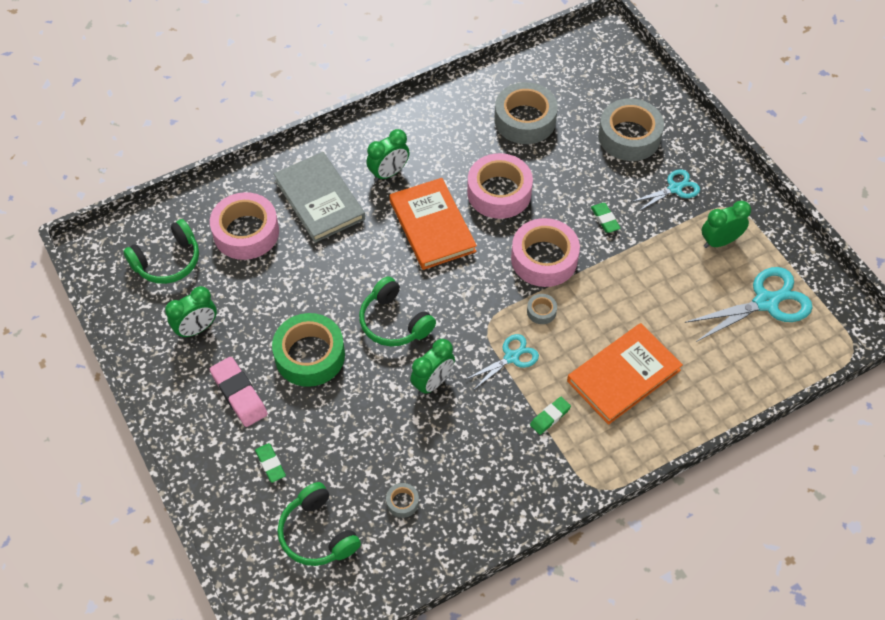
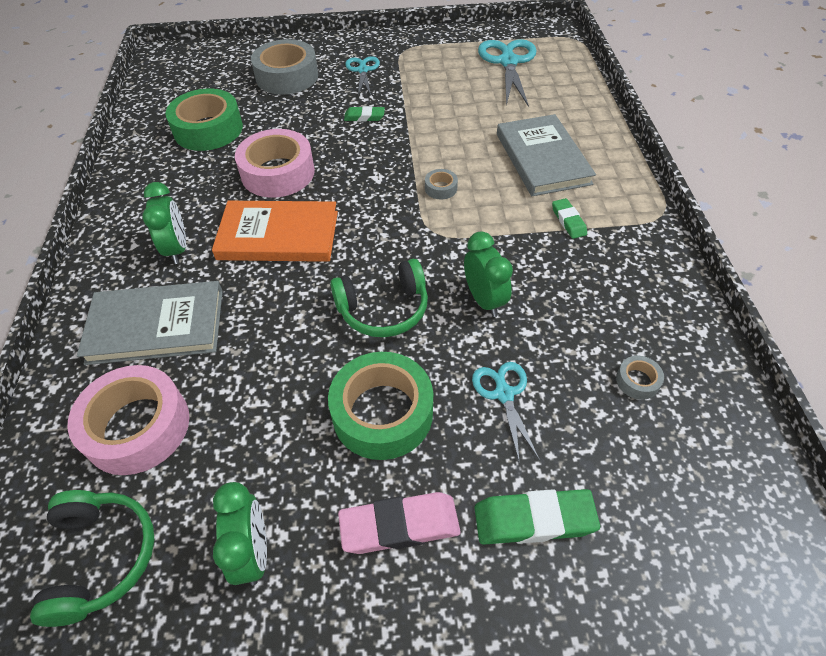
camera: 65 degrees left, 5 degrees down
(270, 464) = (534, 520): green eraser -> green eraser, size x1.70
(317, 534) = (662, 494): green headphones -> none
(511, 357) = (484, 226): turquoise scissors -> turquoise scissors (504, 394)
(525, 120) = (208, 129): grey tape -> green tape
(544, 259) = (380, 167): pink tape -> none
(623, 375) = (542, 158): orange book -> grey book
(719, 241) = (434, 65): green clock -> none

